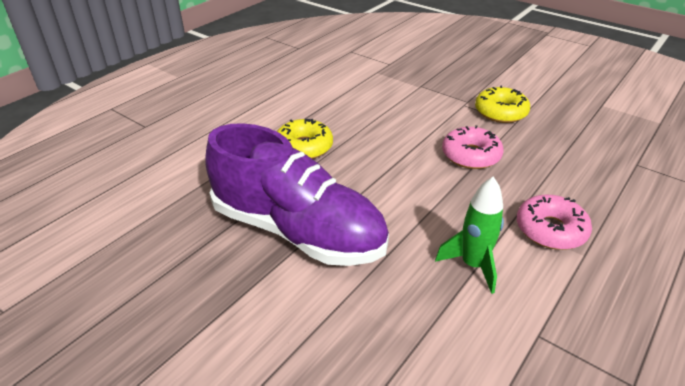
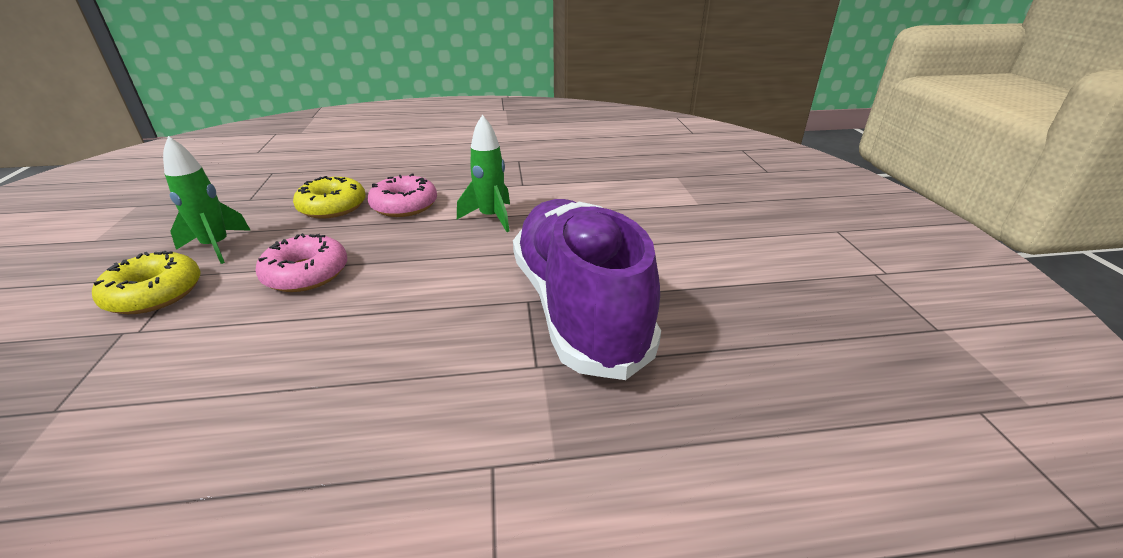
camera: 135 degrees left, 5 degrees down
(304, 147) = (414, 413): yellow donut -> yellow donut (332, 207)
(548, 137) = (217, 247): none -> green rocket

